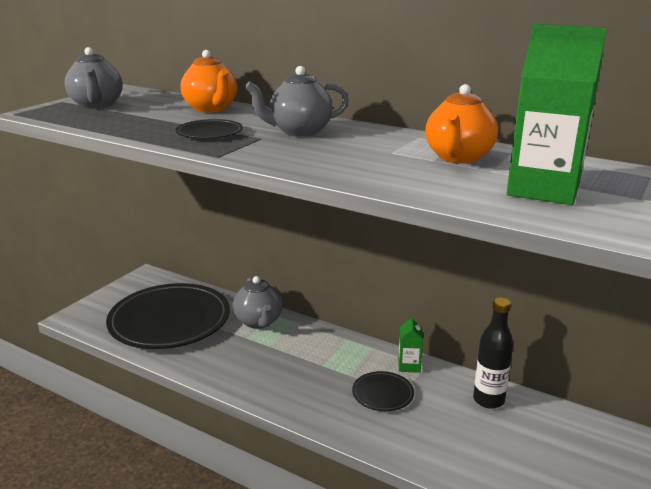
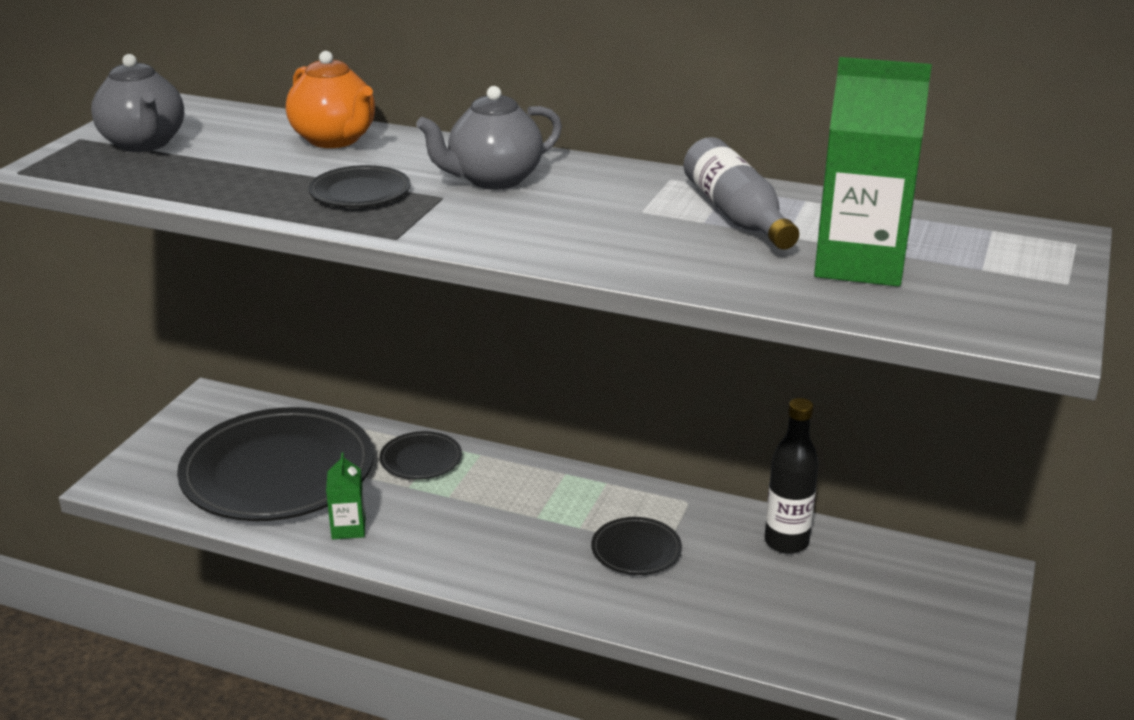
camera: 10 degrees left, 5 degrees up
(259, 322) = (421, 459): grey teapot -> black plate
(409, 365) = (665, 504): green carton -> green carton (348, 528)
(458, 158) = (736, 215): orange teapot -> grey bottle

